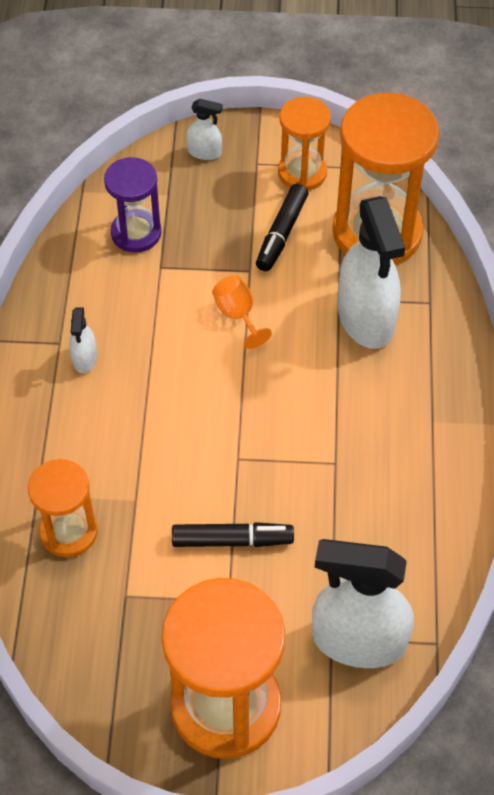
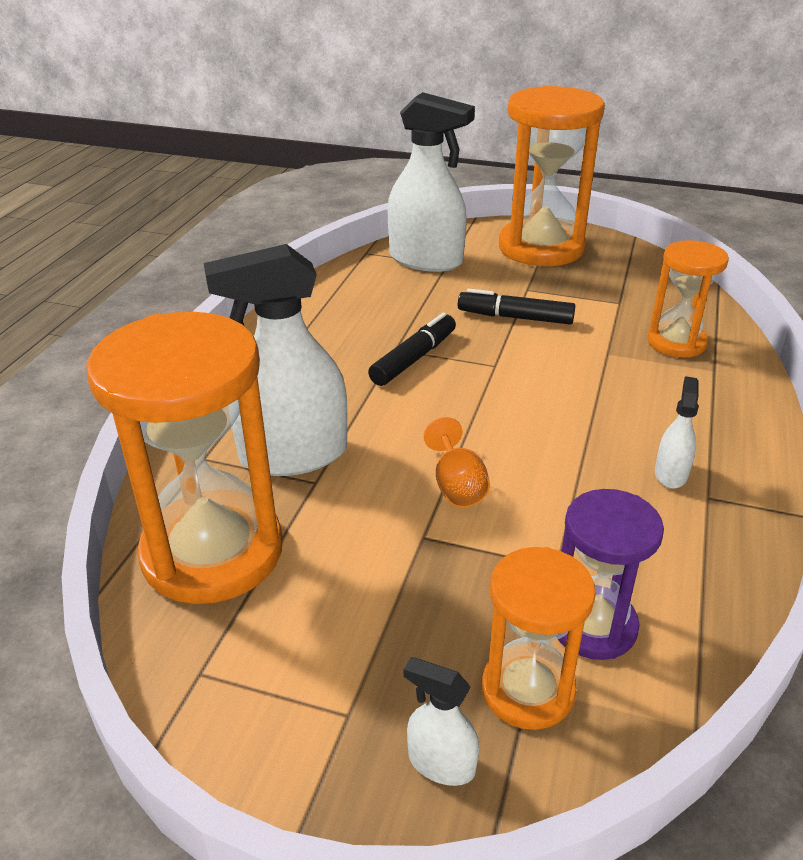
camera: 165 degrees left, 20 degrees down
(281, 234) = (356, 578): black marker -> black marker (414, 358)
(302, 172) = (274, 676): orange hourglass -> orange hourglass (527, 689)
(366, 318) = (293, 455): white spray bottle -> white spray bottle turned 105 degrees counterclockwise

